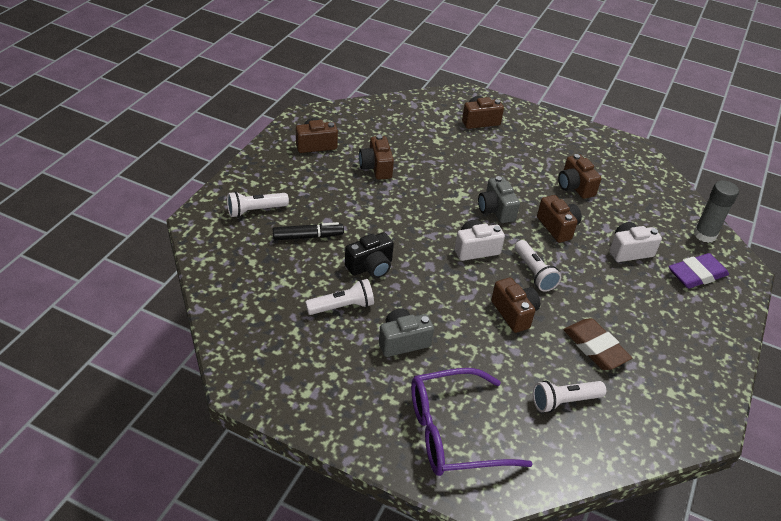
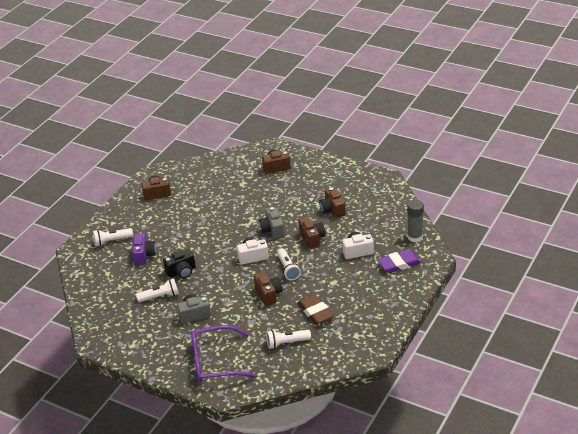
camera: 10 degrees right, 5 degrees down
(308, 236) = (144, 255): black marker -> purple camera
(376, 167) = (196, 206): brown camera -> none

